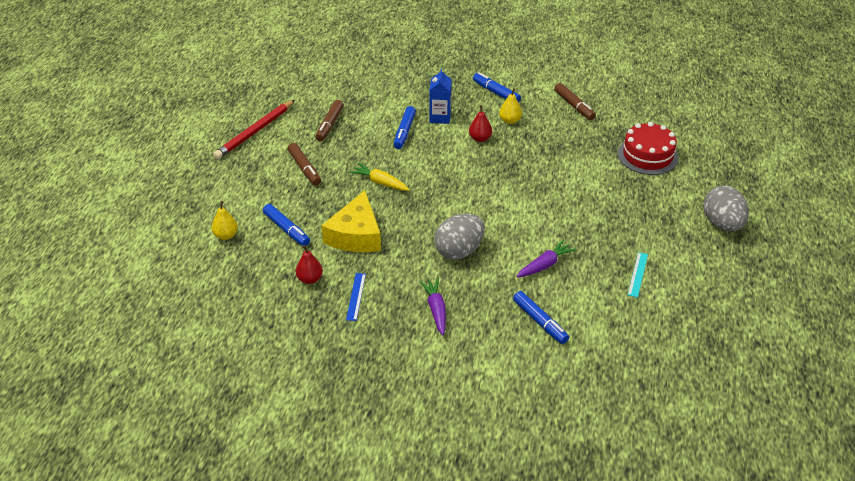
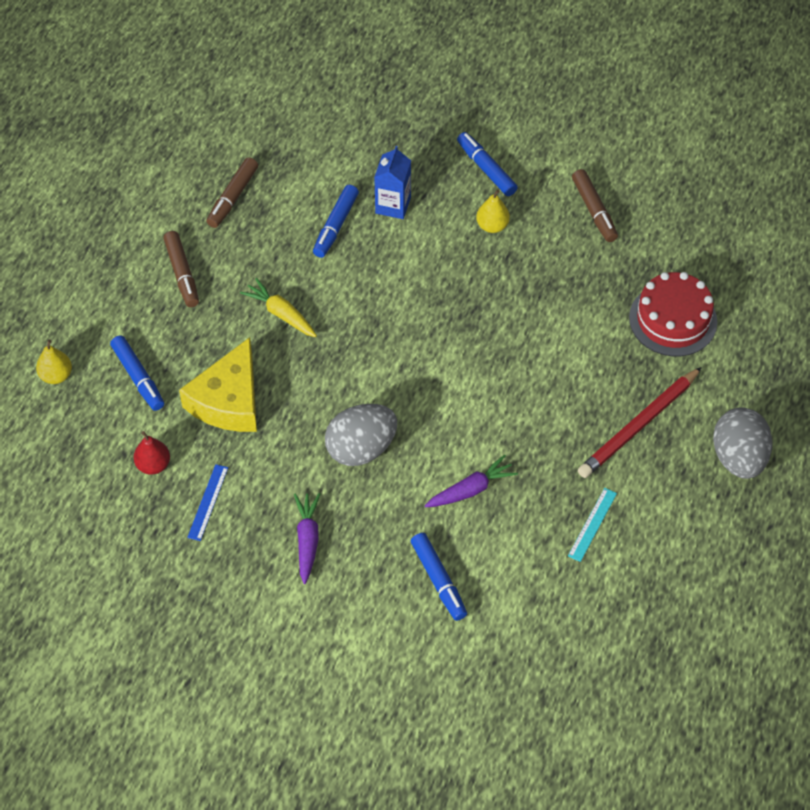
camera: 10 degrees right, 15 degrees up
(255, 132) = (125, 196): red pencil -> red pencil (639, 425)
(480, 138) = (440, 253): red pear -> none

